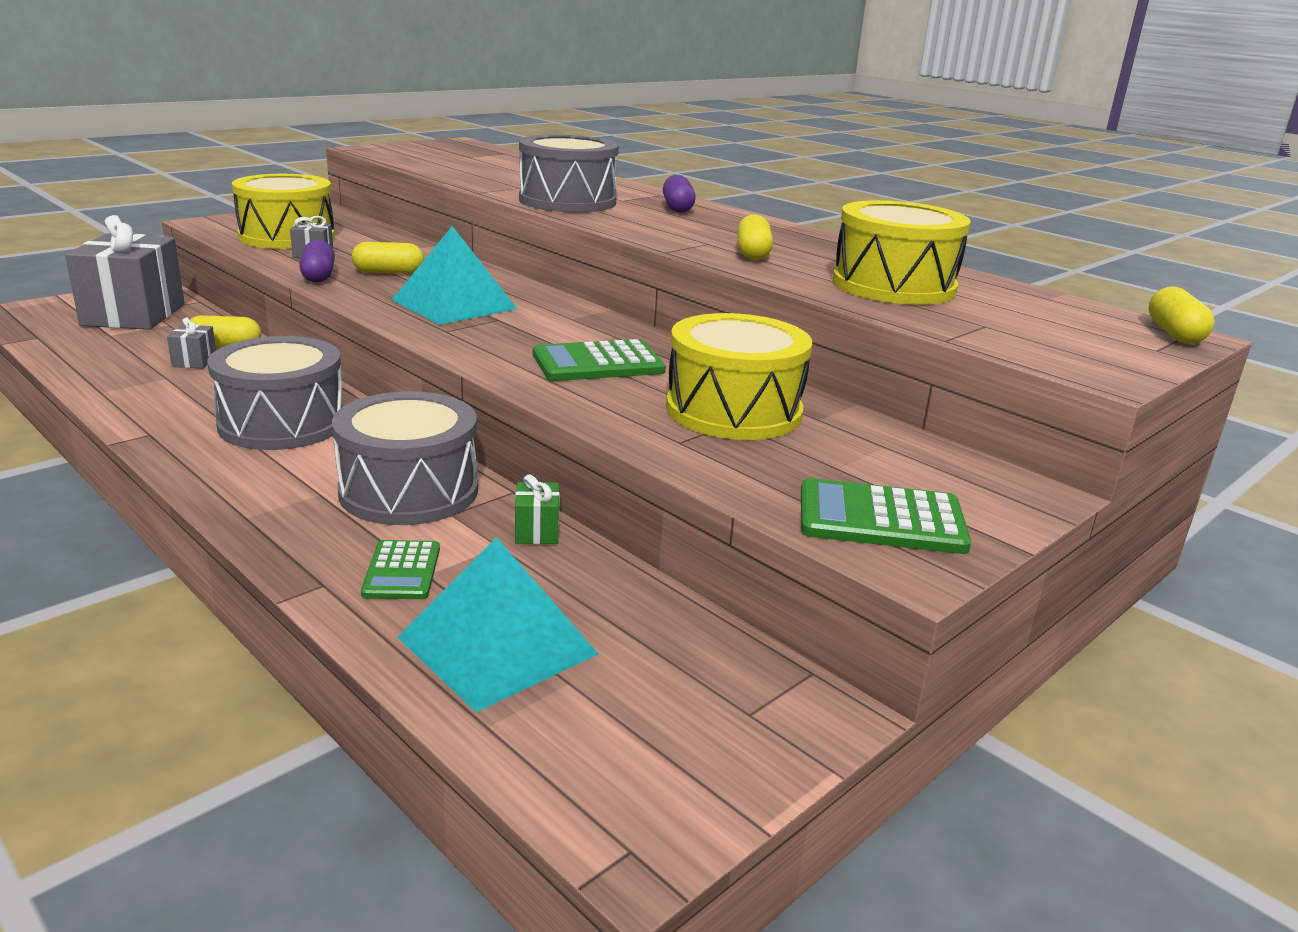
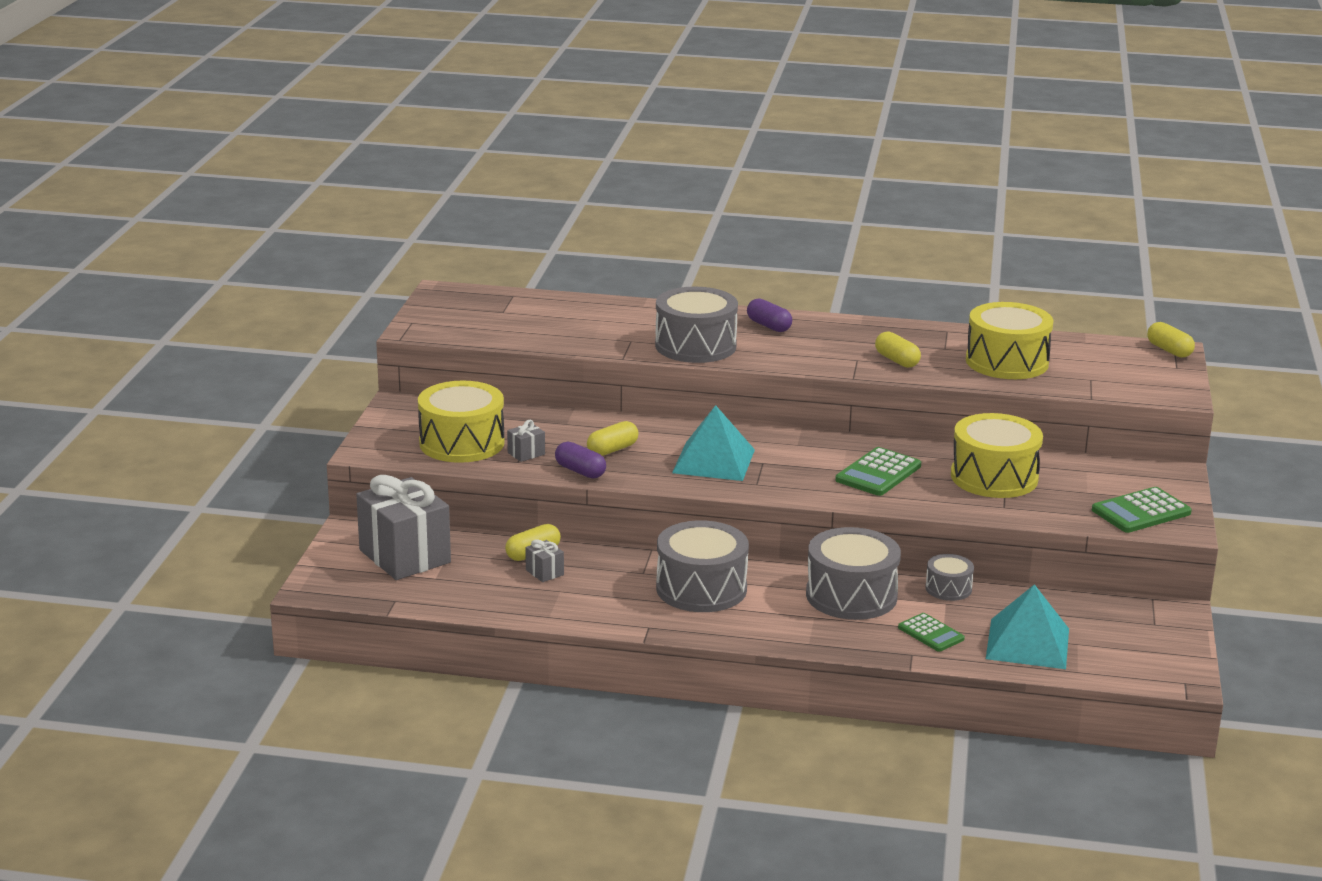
camera: 35 degrees left, 0 degrees up
(537, 531) = (948, 588): green gift -> grey drum

